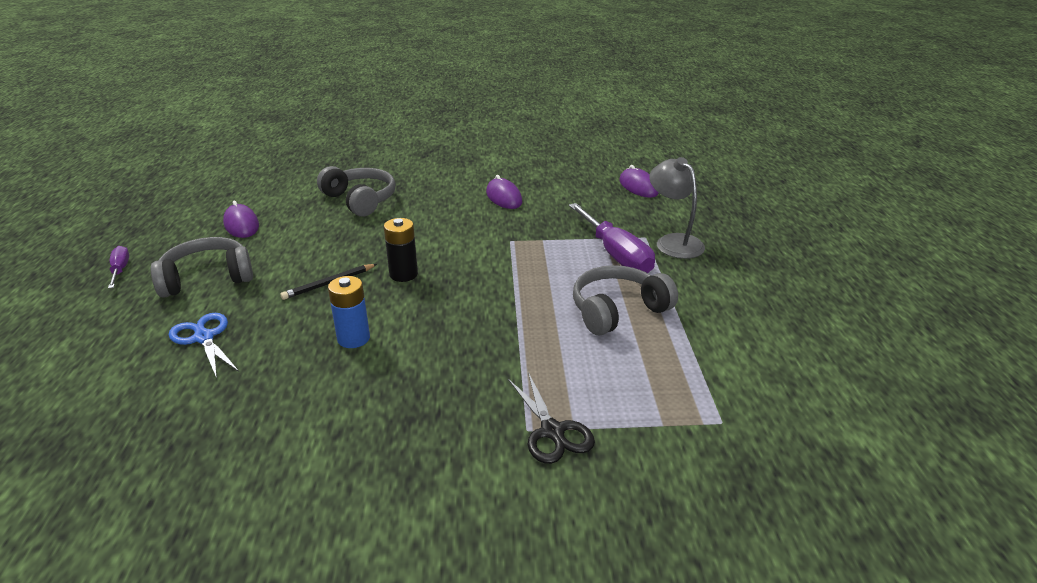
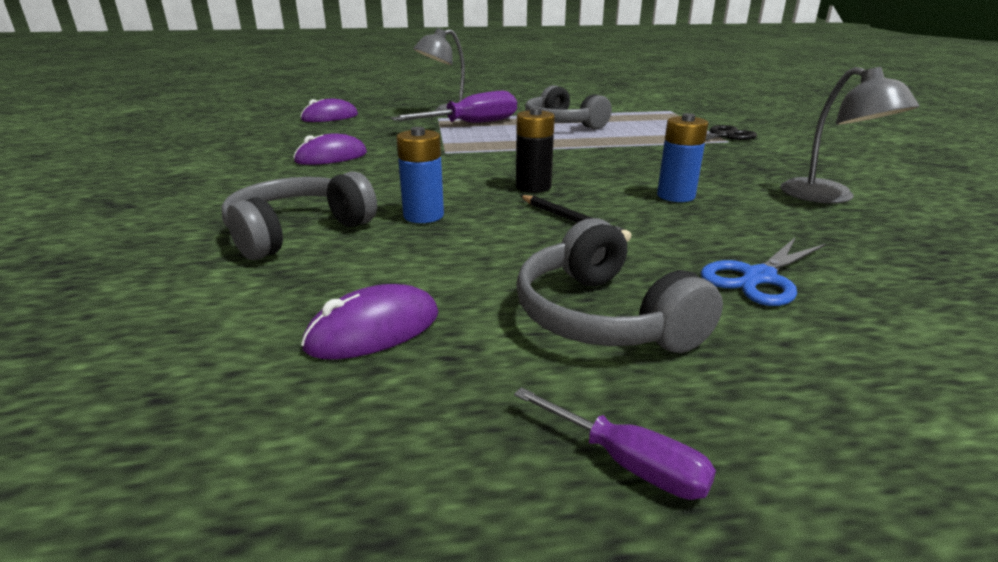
camera: 95 degrees left, 5 degrees down
(120, 270) = (626, 462): purple screwdriver -> purple screwdriver turned 120 degrees counterclockwise
(306, 432) = (828, 197): none -> grey lamp
(365, 233) = (423, 216): none -> blue battery

